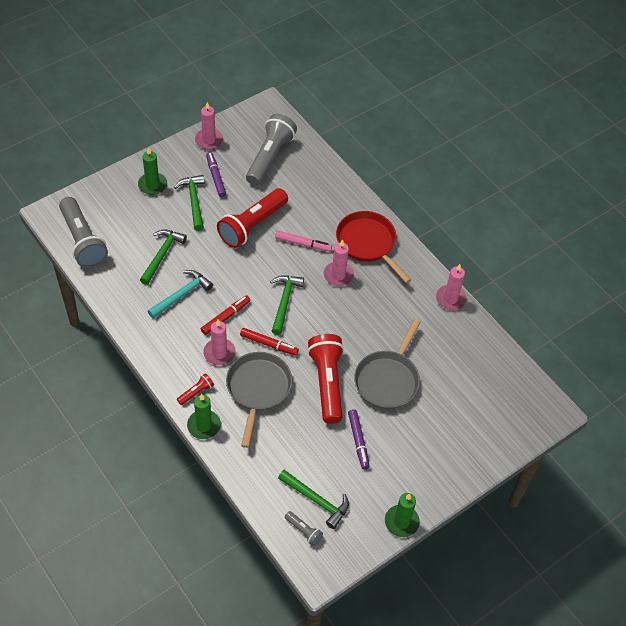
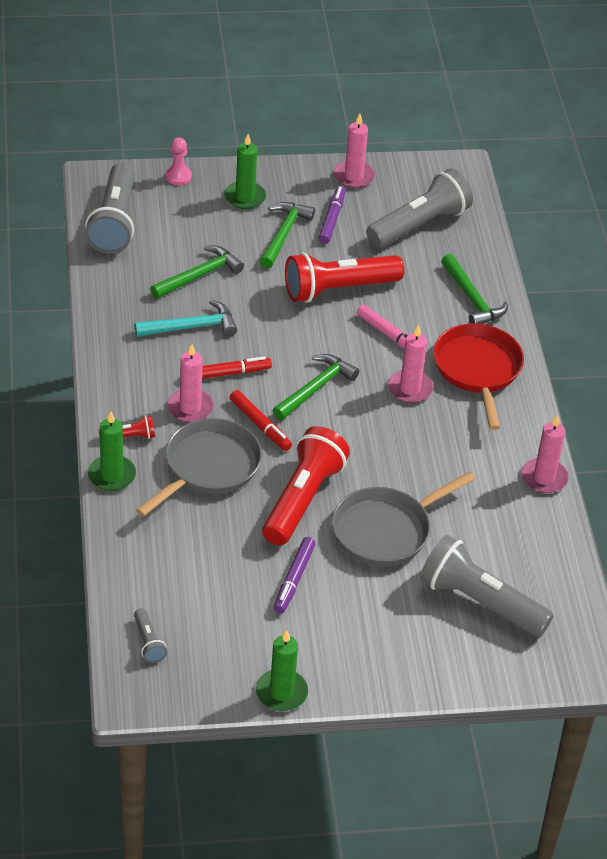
camera: 30 degrees right, 10 degrees down
(101, 188) = (178, 176): none -> pink pawn
(316, 501) = (189, 618): green hammer -> green hammer (472, 299)
(469, 400) = (479, 602): none -> grey flashlight

